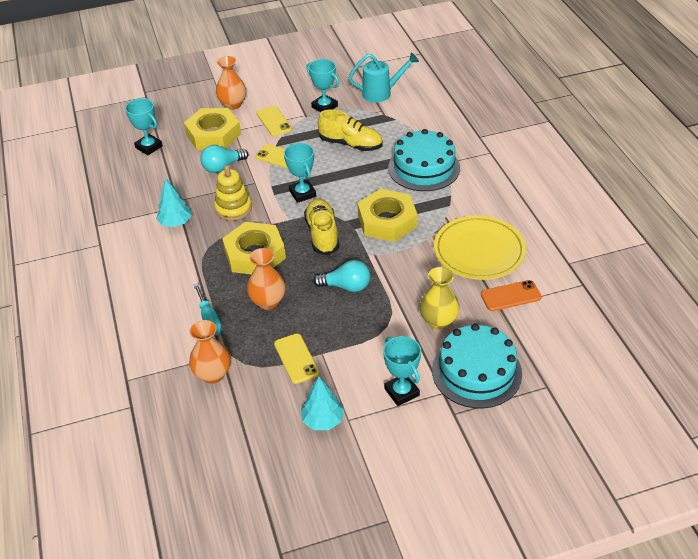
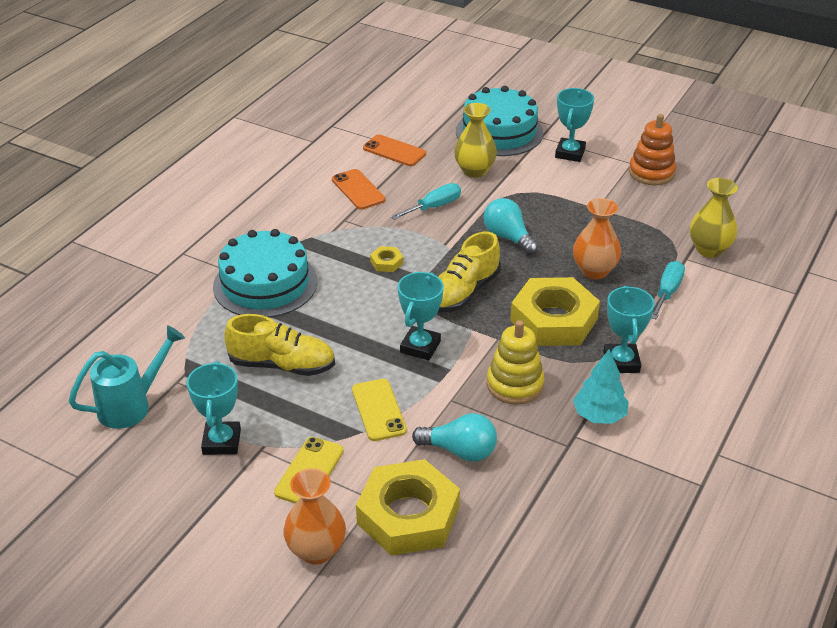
camera: 135 degrees left, 5 degrees down
(149, 147) = (517, 567): turquoise trophy -> turquoise trophy (621, 362)
(213, 374) = (709, 249): orange vase -> yellow vase
(296, 358) = (623, 217): yellow phone -> none
(323, 420) = (651, 173): turquoise tree -> orange stacking toy
(351, 144) = (282, 365): yellow shoe -> yellow shoe turned 120 degrees clockwise
(382, 93) = (132, 405): turquoise watering can -> turquoise watering can turned 105 degrees clockwise
(387, 221) = (386, 262): yellow nut -> yellow nut, size x0.40
(419, 274) = (434, 207): none -> turquoise screwdriver
(479, 251) = (358, 190): yellow plate -> orange phone

